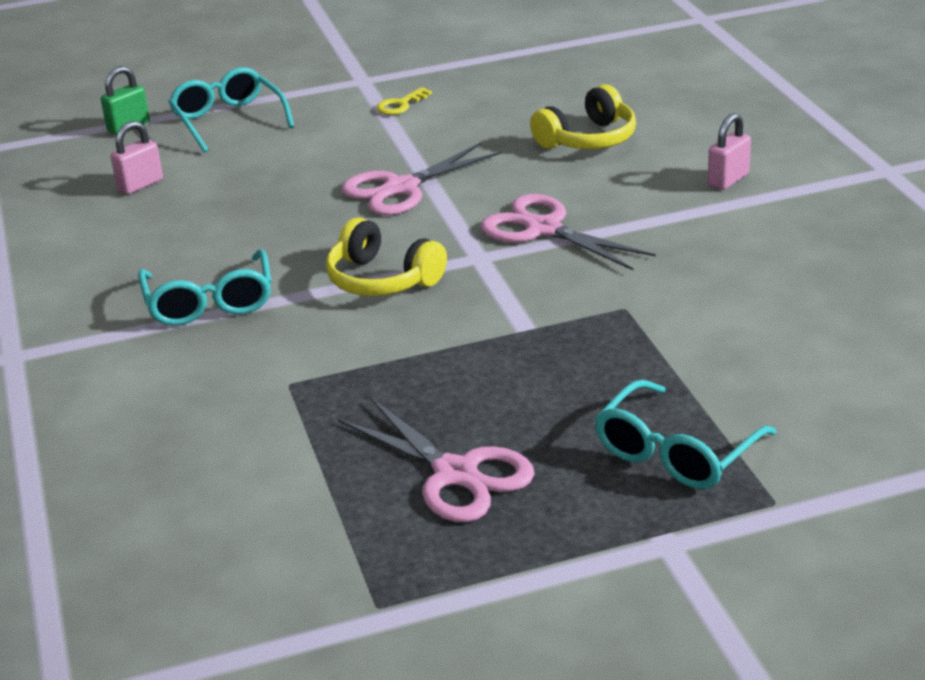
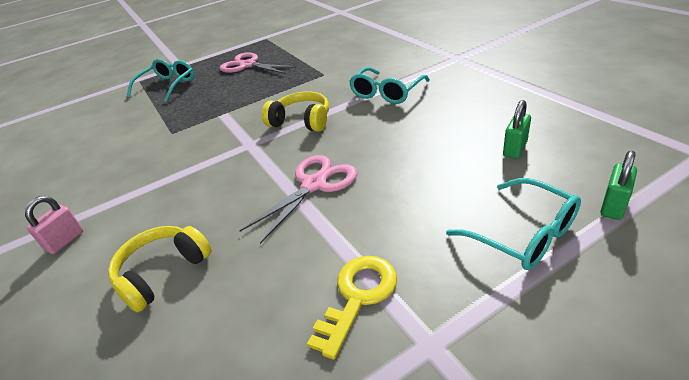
camera: 170 degrees right, 5 degrees up
(140, 185) = (515, 149): pink padlock -> green padlock
(209, 303) = (386, 93): turquoise glasses -> turquoise glasses turned 120 degrees counterclockwise
(400, 105) = (358, 297): yellow key -> yellow key, size x1.68
(543, 229) = (210, 170): pink scissors -> none

